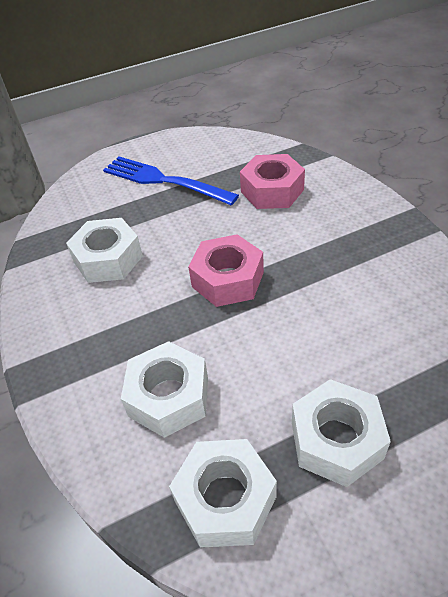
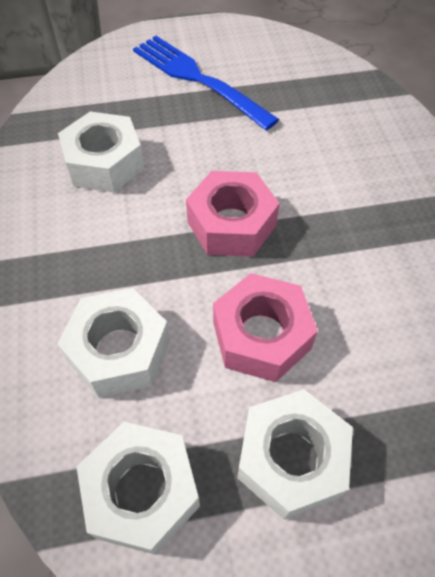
camera: 10 degrees right, 10 degrees up
(272, 191) = (320, 123): pink nut -> pink nut (261, 335)

